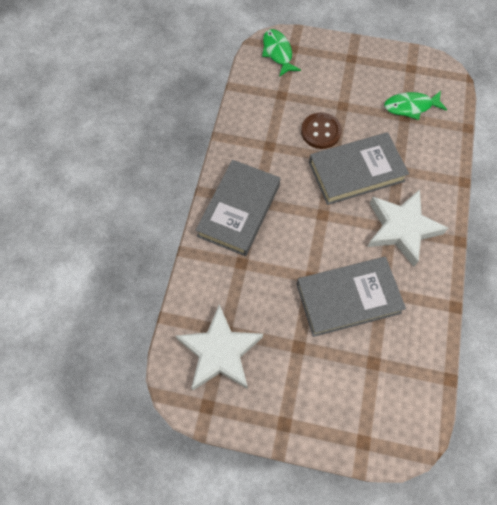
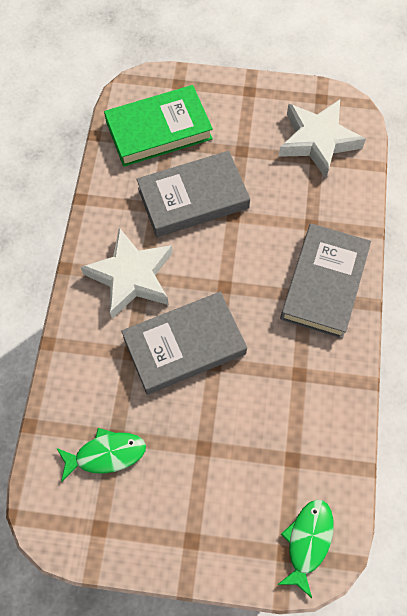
camera: 175 degrees right, 0 degrees up
(278, 53) = (307, 541): green fish -> green fish turned 135 degrees counterclockwise
(321, 132) = (232, 401): brown button -> none
(383, 379) = (159, 130): none -> green book

